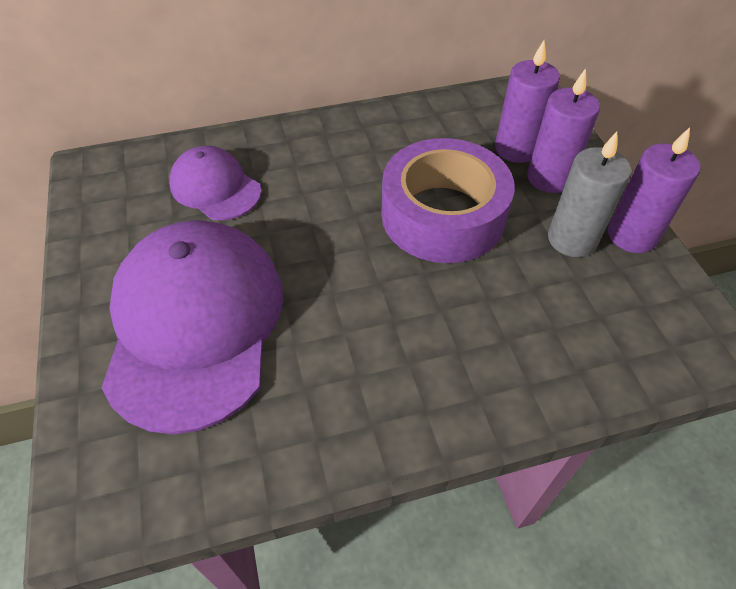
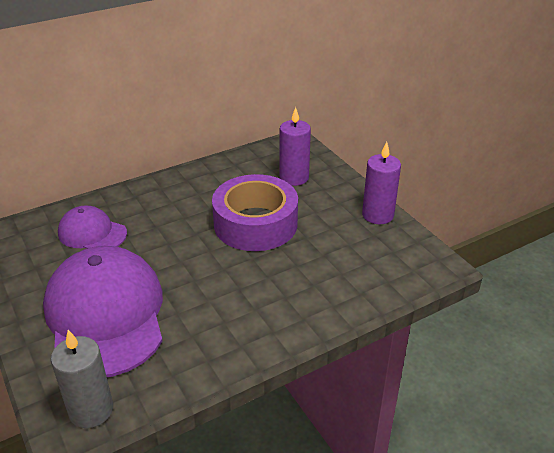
camera: 15 degrees left, 15 degrees down
(549, 178) = (319, 191): purple candle -> none
(572, 239) = (341, 223): grey candle -> grey candle (91, 410)

